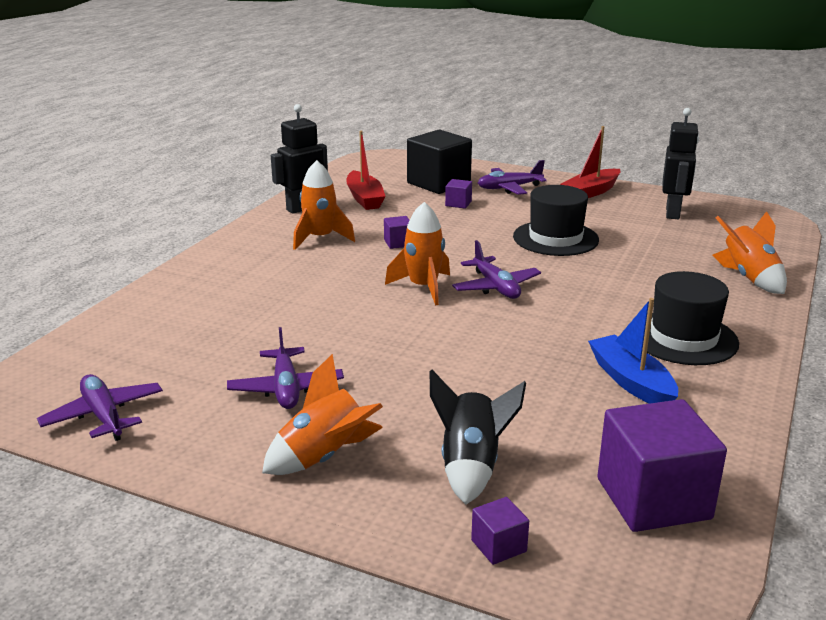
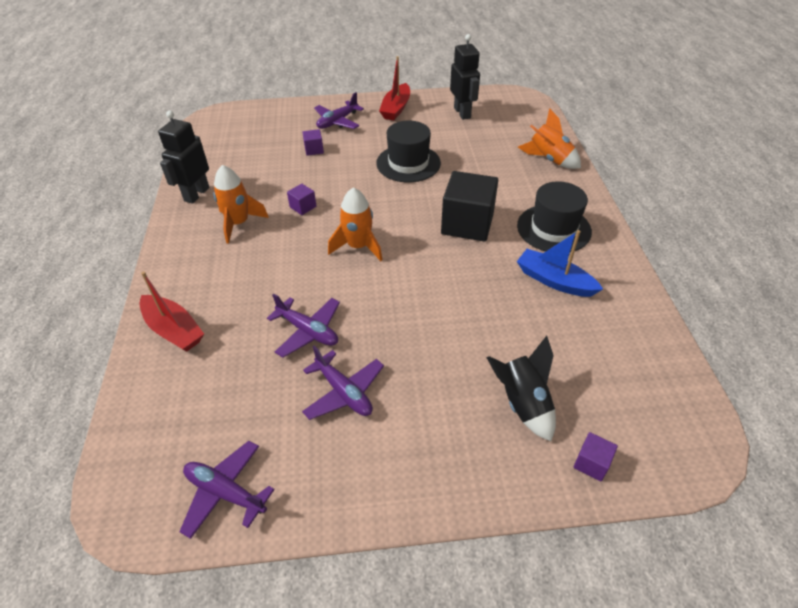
camera: 30 degrees left, 20 degrees up
(325, 457) = (426, 445): orange rocket -> none
(365, 198) = (238, 167): red boat -> red boat (174, 330)
(438, 183) = (282, 132): black cube -> black cube (467, 224)
(495, 287) = (406, 227): purple plane -> purple plane (308, 331)
(653, 498) = (639, 375): purple cube -> none

